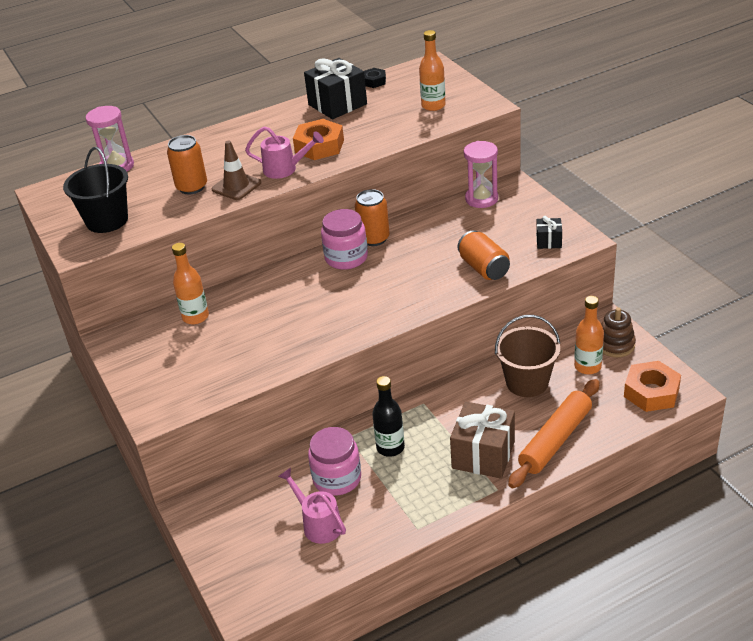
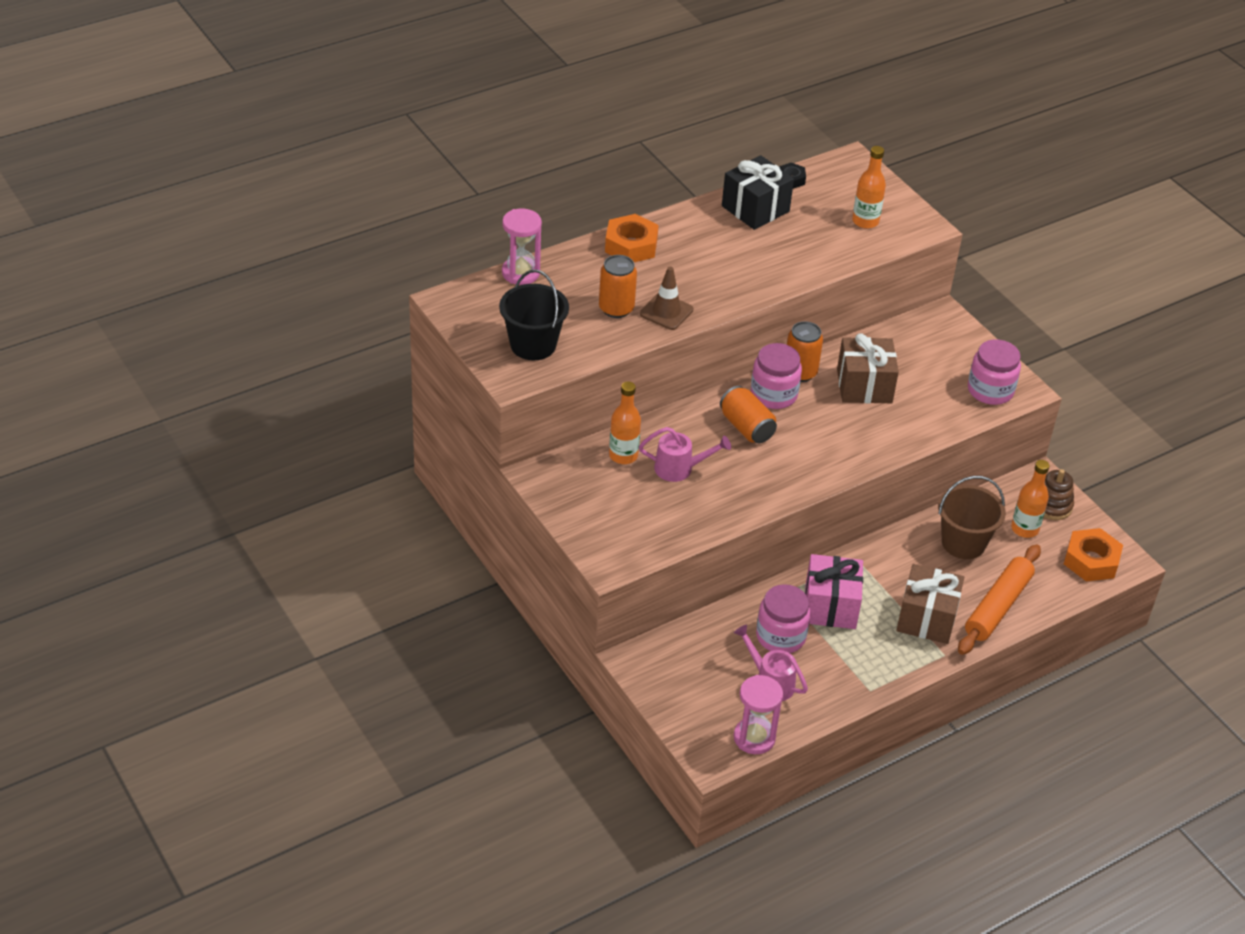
camera: 10 degrees left, 5 degrees up
(285, 169) = (715, 294): pink watering can -> pink watering can (679, 469)
(319, 146) = (747, 266): orange nut -> orange nut (631, 245)
(390, 447) = (830, 606): black bottle -> pink gift
(431, 245) = (864, 386): none -> brown gift
(481, 199) = (911, 331): pink hourglass -> pink hourglass (754, 738)
(484, 268) = (925, 418): orange can -> orange can (746, 427)
(548, 241) = (990, 390): black gift -> pink jar

